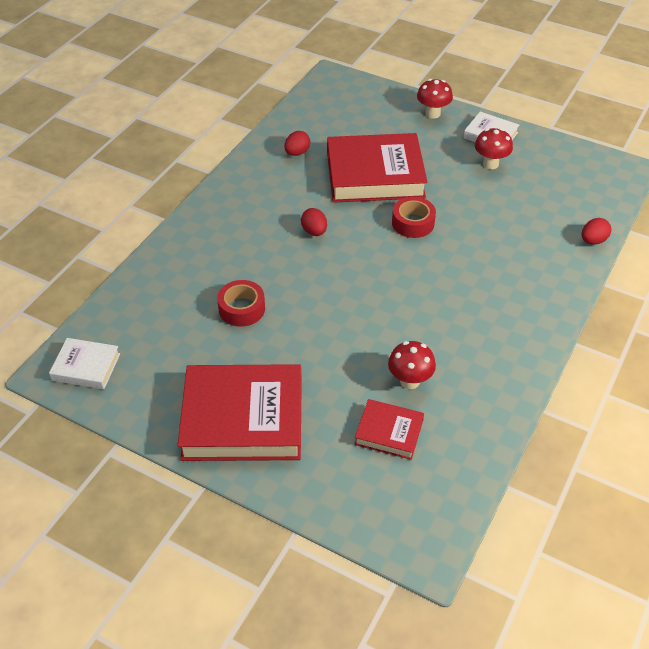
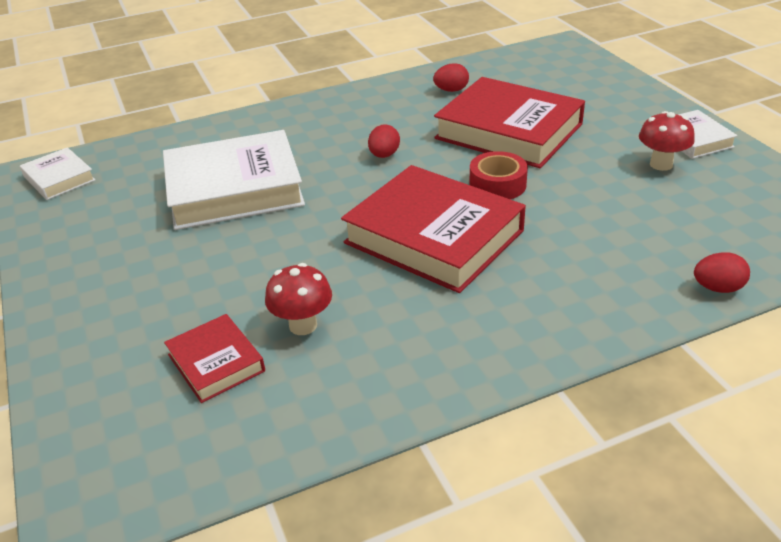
camera: 40 degrees right, 10 degrees down
(242, 309) = (234, 189): red tape -> white book
(243, 419) = (109, 277): red book -> red book (434, 237)
(432, 114) = (642, 101): red mushroom -> none

